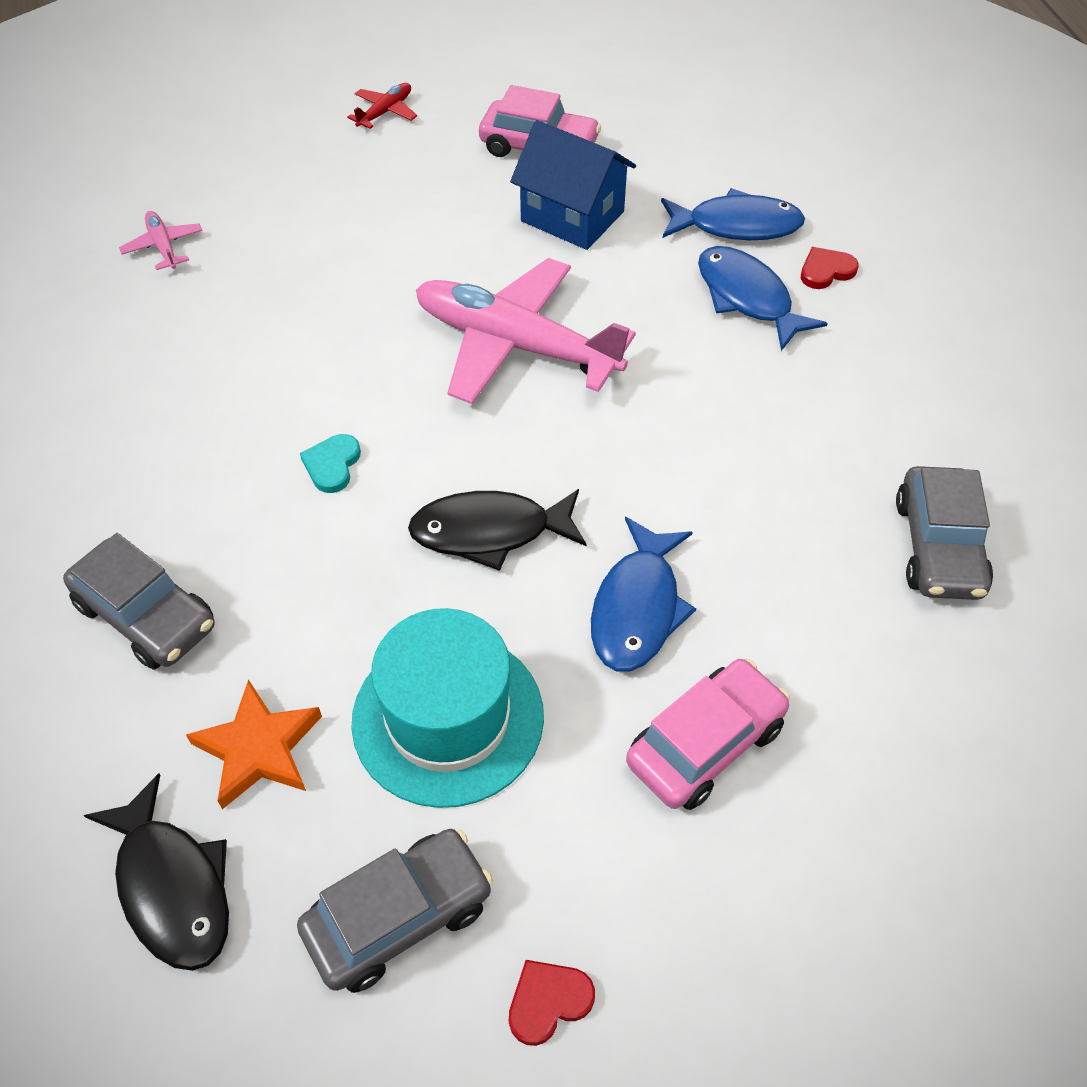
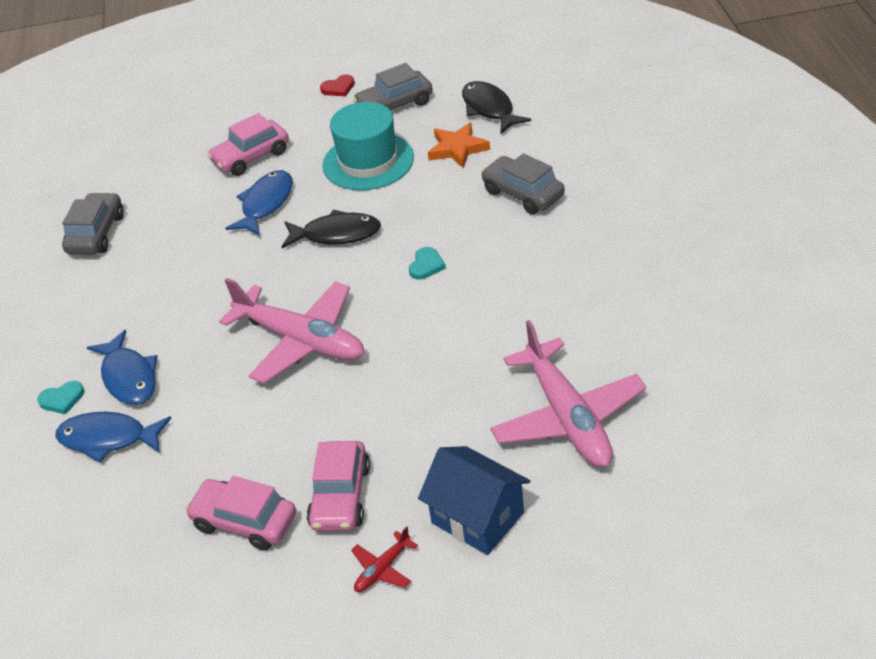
camera: 170 degrees left, 10 degrees down
(163, 247) = (567, 417): pink plane -> pink plane, size x2.40
(436, 169) = (340, 496): none -> pink car
(572, 216) = (234, 447): blue house -> blue house (477, 518)
(826, 271) = (62, 399): red heart -> turquoise heart

